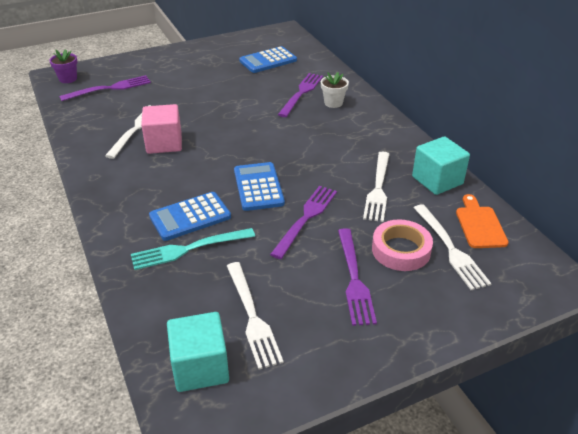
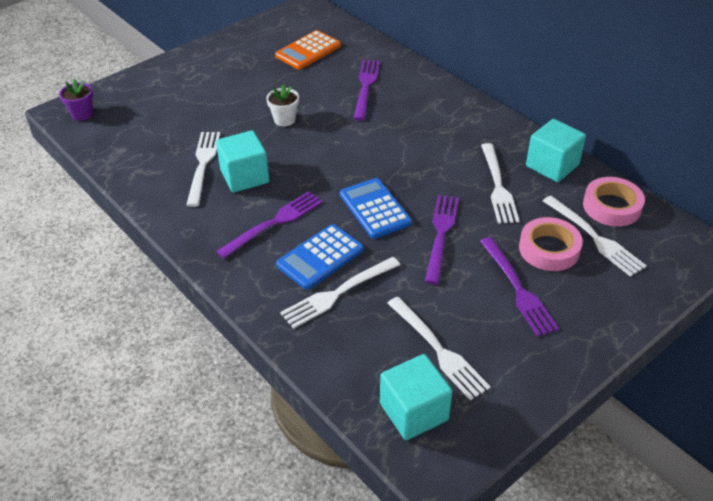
camera: 15 degrees left, 5 degrees up
(110, 88) = (141, 118): purple fork -> purple fork (274, 222)
(164, 143) = (245, 176): pink cube -> turquoise cube
(188, 249) = (337, 294): turquoise fork -> white fork
(268, 60) = (308, 51): blue calculator -> orange calculator
(333, 103) = (406, 93): white flower pot -> white flower pot (284, 120)
(479, 225) = (612, 206): orange cutting board -> pink tape

